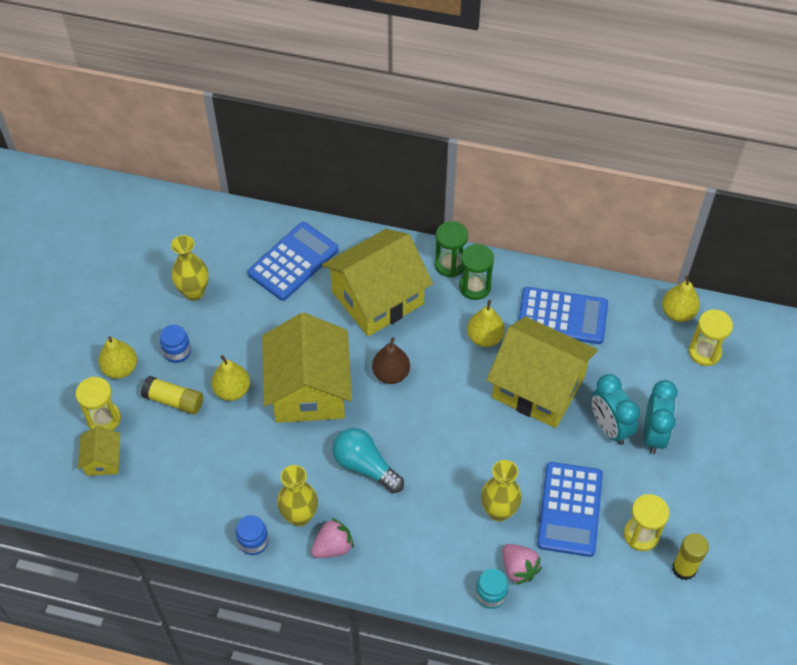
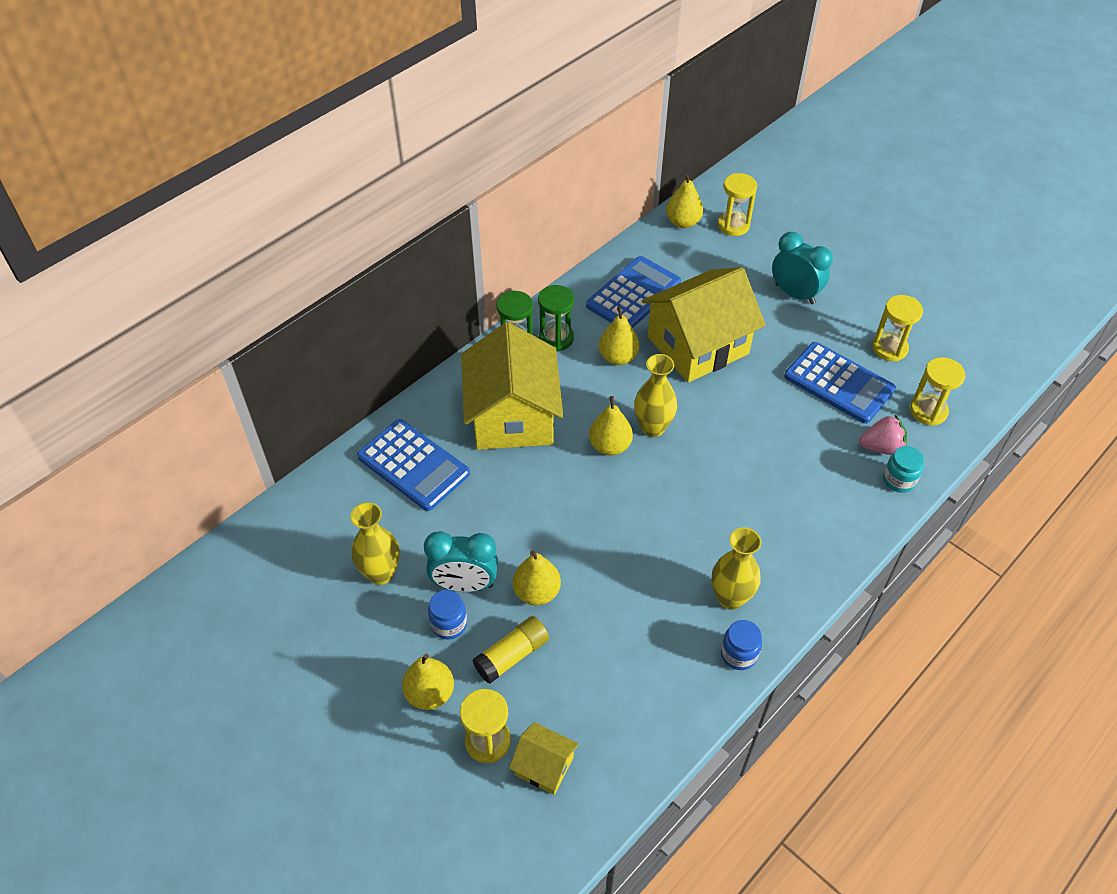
camera: 60 degrees left, 5 degrees down
(293, 262) = (413, 465): blue calculator -> blue calculator turned 150 degrees clockwise
(309, 389) = (582, 522): yellow house -> none
(333, 547) = (782, 584): pink strawberry -> none
(365, 466) = (704, 515): turquoise light bulb -> none
(391, 374) = (610, 446): brown pear -> yellow pear
(498, 511) = (813, 434): yellow vase -> yellow vase (653, 428)
(586, 592) = (928, 411): none -> yellow hourglass
(609, 427) = (770, 318): turquoise clock -> turquoise clock (465, 584)
(684, 568) = (936, 337): yellow glue stick -> none

